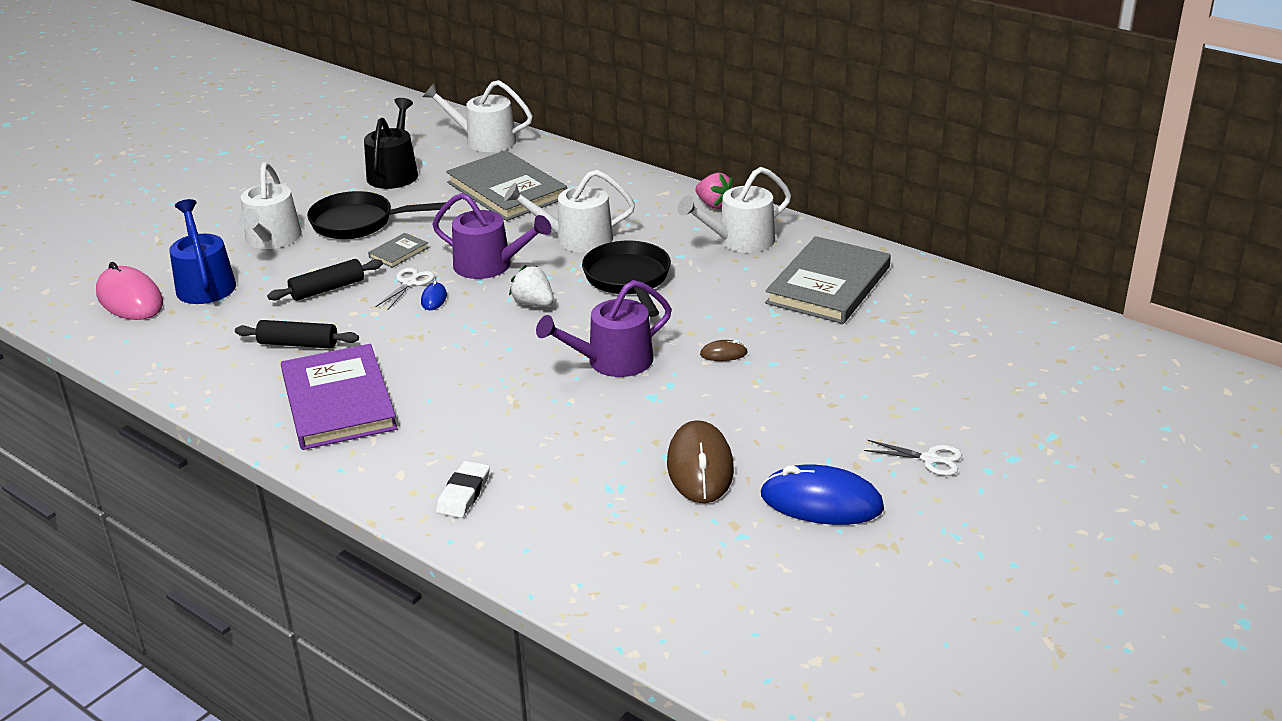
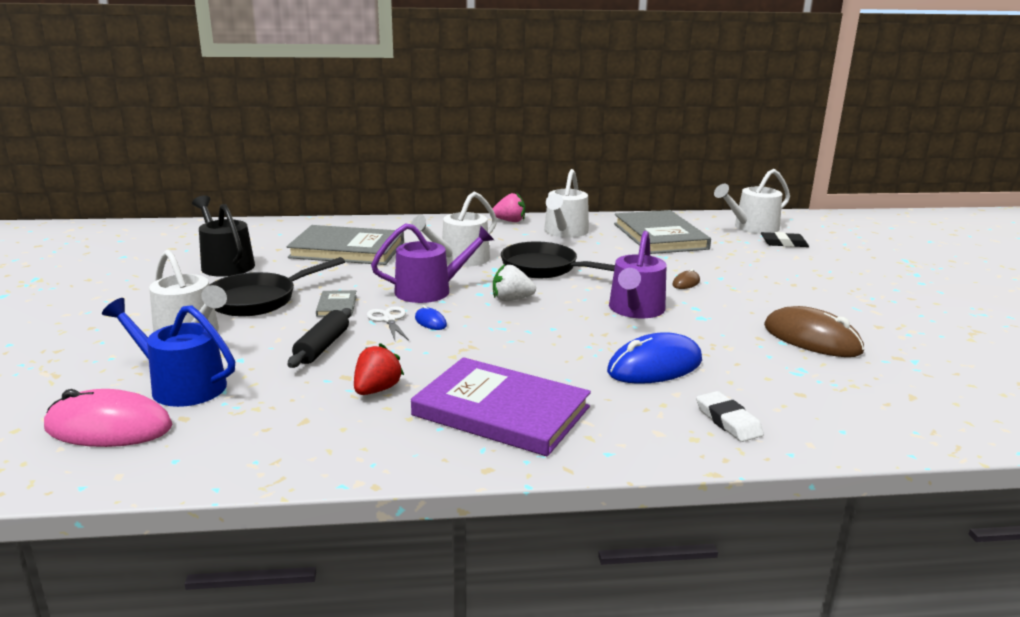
camera: 45 degrees left, 10 degrees down
(298, 344) = (376, 390): black rolling pin -> red strawberry
(484, 140) = (266, 230): white watering can -> white watering can (752, 227)
(821, 502) = (902, 327): blue mouse -> blue mouse (655, 366)
(930, 459) = (891, 288): white scissors -> none
(952, 351) = (783, 243): none -> black eraser

